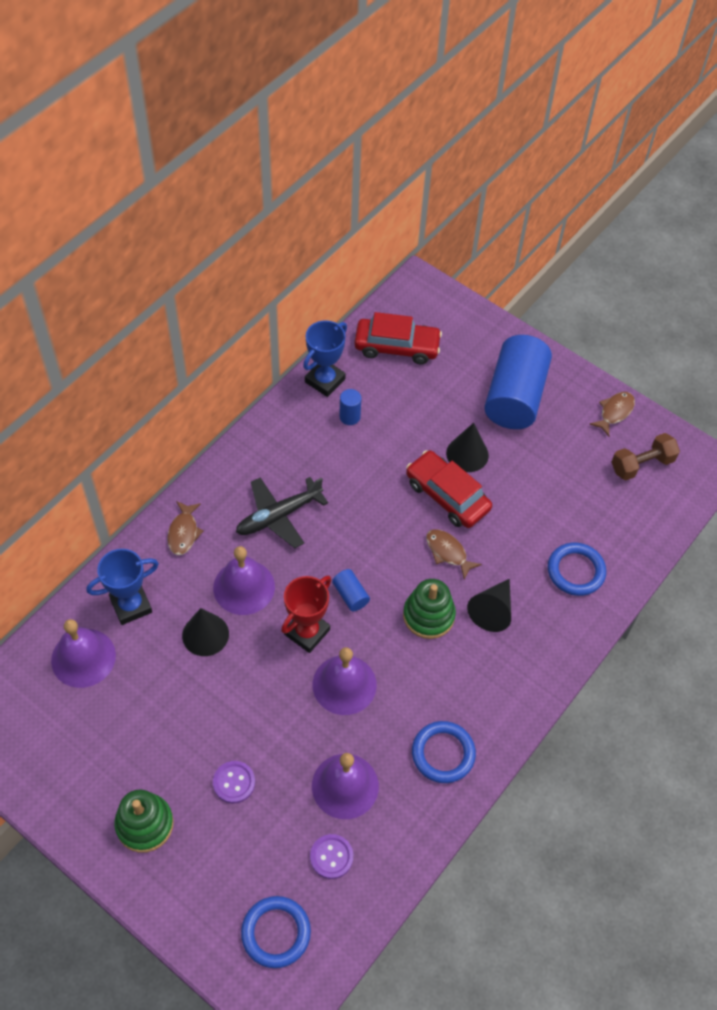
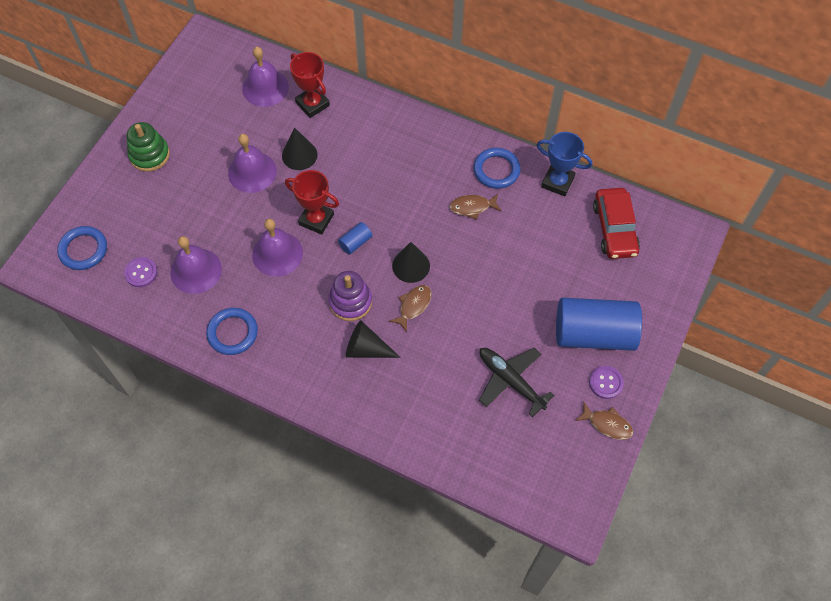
camera: 80 degrees right, 5 degrees up
(131, 605) = (312, 104): blue trophy -> red trophy
(183, 532) = (382, 120): brown fish -> brown fish (472, 207)
(234, 782) = (187, 200): purple button -> purple button (605, 383)
(244, 587) = (345, 170): purple bell -> purple bell (252, 172)
(279, 516) = (414, 178): black plane -> black plane (511, 381)
(349, 417) = (526, 208): blue cylinder -> none
(428, 615) = (350, 302): green stacking toy -> purple stacking toy
(447, 495) = (469, 296): red car -> none
(467, 454) = (517, 304): black cone -> black cone (411, 266)
(575, 571) = (422, 410): blue ring -> blue ring (496, 170)
(642, 464) = (554, 456): brown dumbbell -> none

